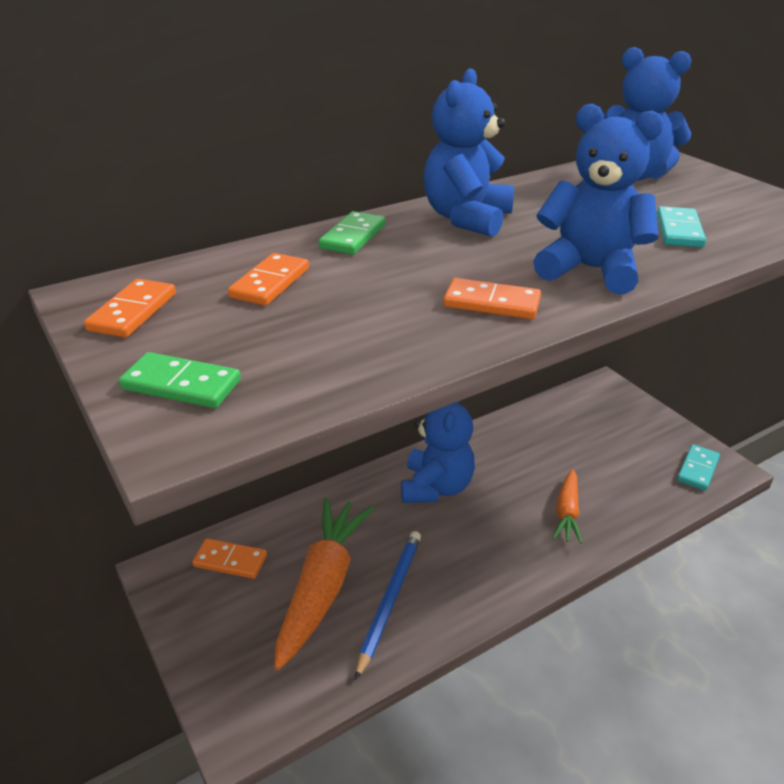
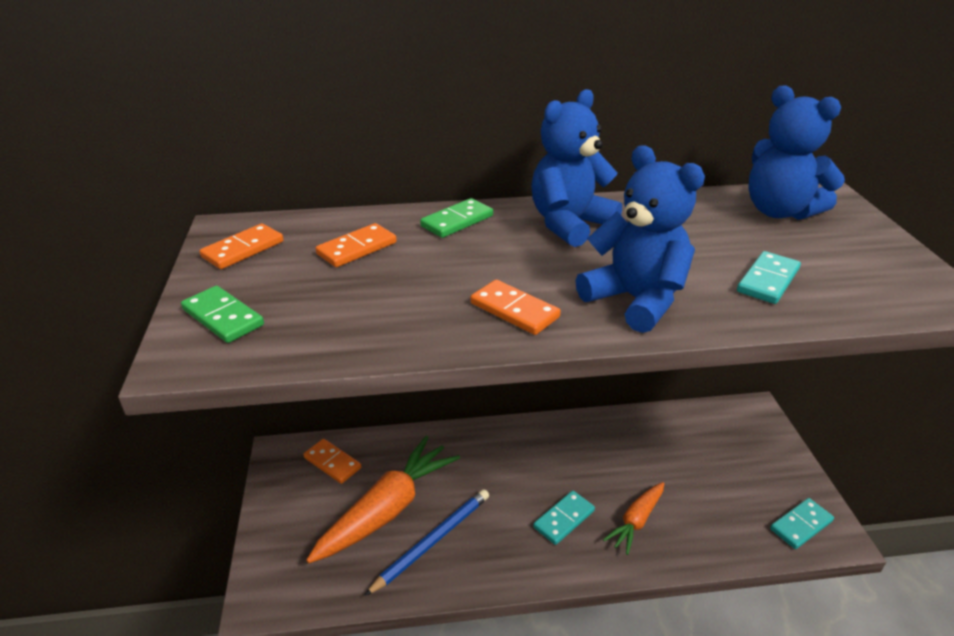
camera: 25 degrees right, 0 degrees up
(436, 487) = (530, 457): blue teddy bear -> none
(502, 533) = (564, 519): none -> turquoise domino

